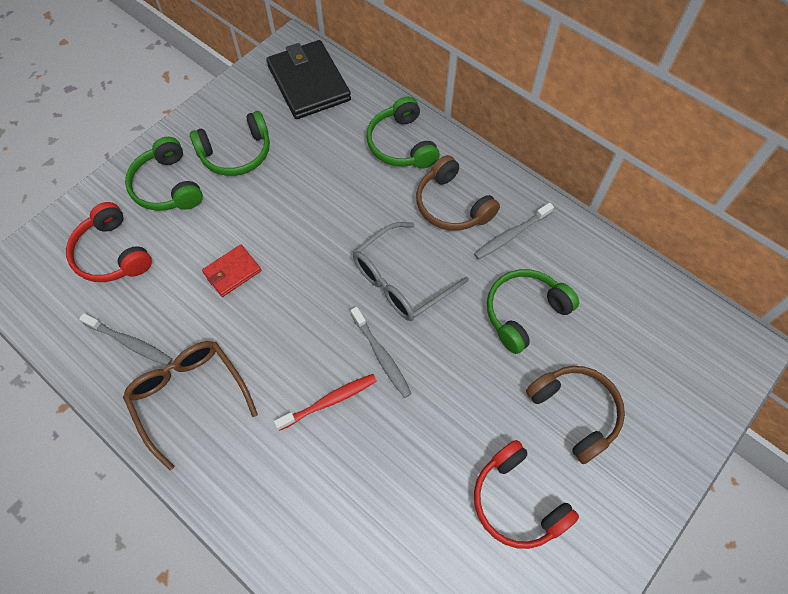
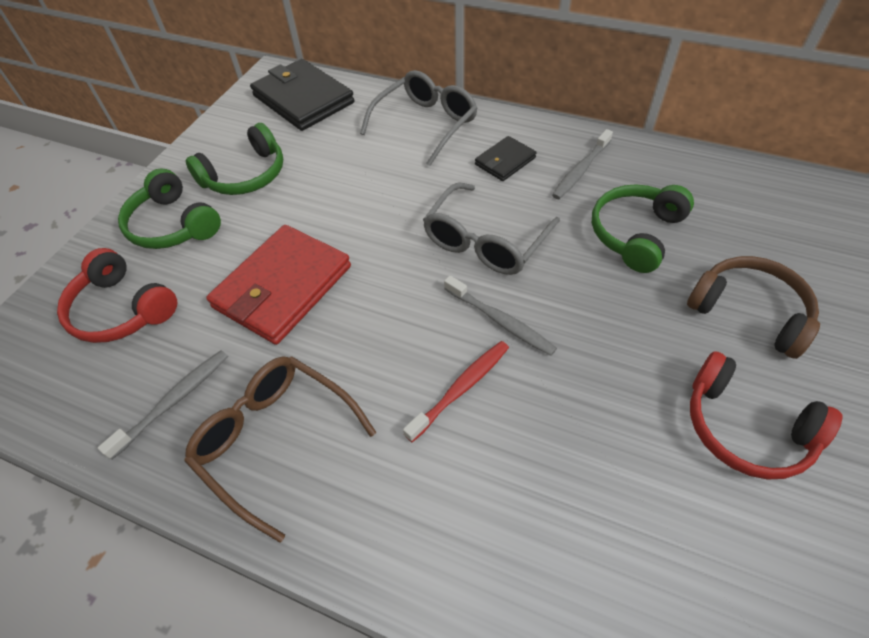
camera: 15 degrees left, 10 degrees down
(130, 343) = (174, 401): grey toothbrush -> grey toothbrush turned 60 degrees counterclockwise
(232, 272) = (282, 287): red wallet -> red wallet, size x1.95
(401, 144) = (425, 125): green headphones -> grey glasses
(452, 205) = (505, 161): brown headphones -> black wallet

